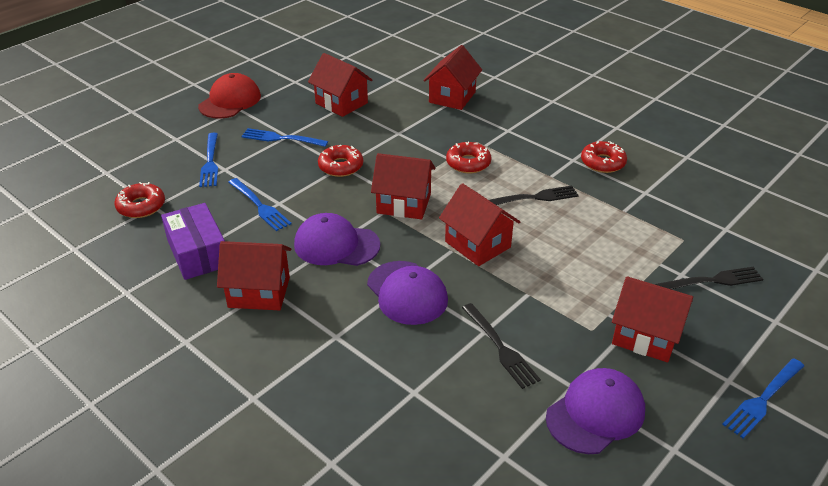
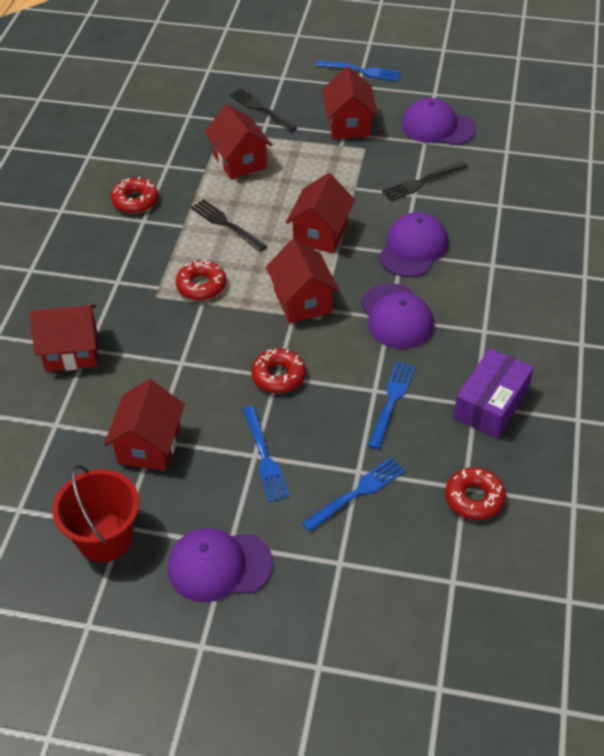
camera: 120 degrees left, 10 degrees up
(230, 101) = (219, 566): red cap -> purple cap
(259, 292) = (494, 332): red house -> red house (239, 161)
(294, 75) = (105, 538): none -> red bucket
(500, 347) = (422, 182): black fork -> black fork turned 150 degrees counterclockwise

